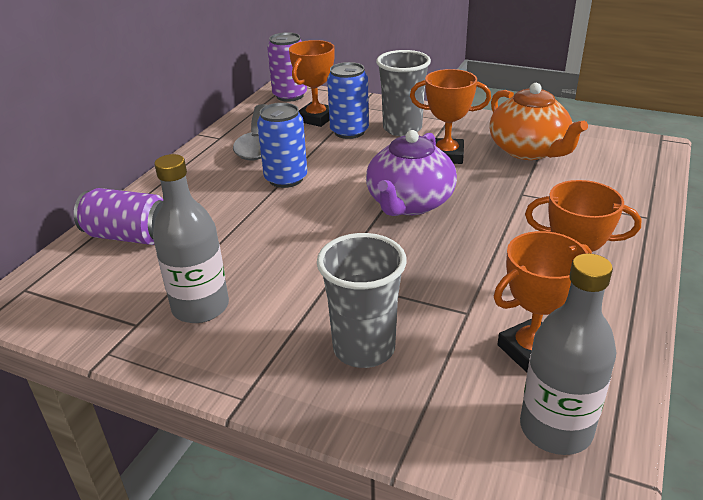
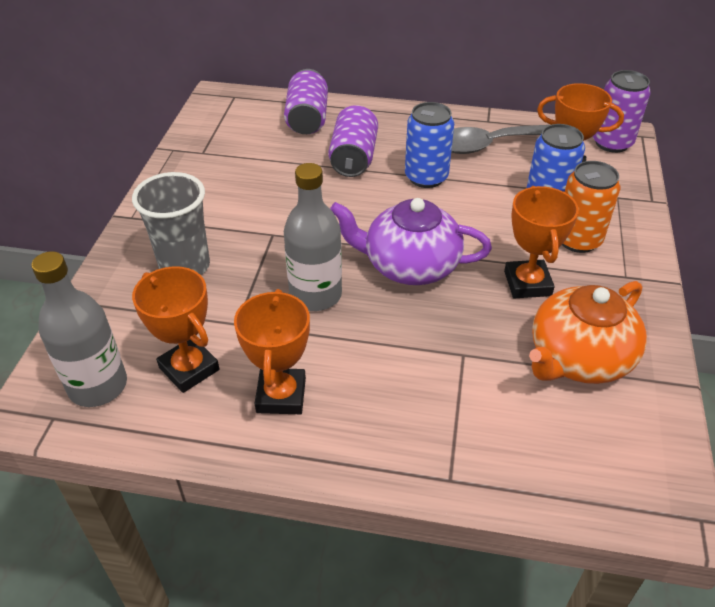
camera: 75 degrees right, 10 degrees up
(200, 307) = (225, 175): grey bottle -> grey bottle (315, 295)
(228, 214) = (353, 158): none -> purple can
(402, 129) = (577, 240): grey cup -> orange can

